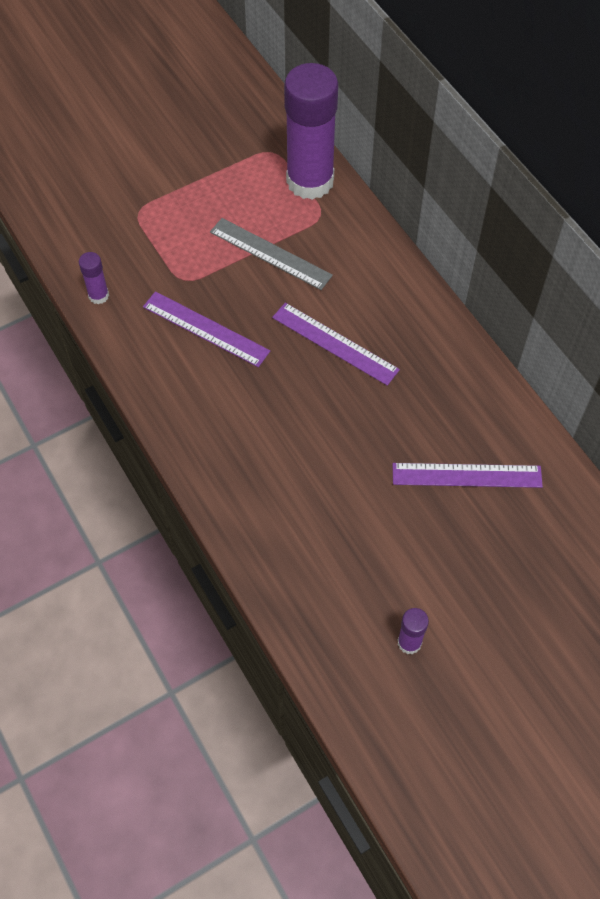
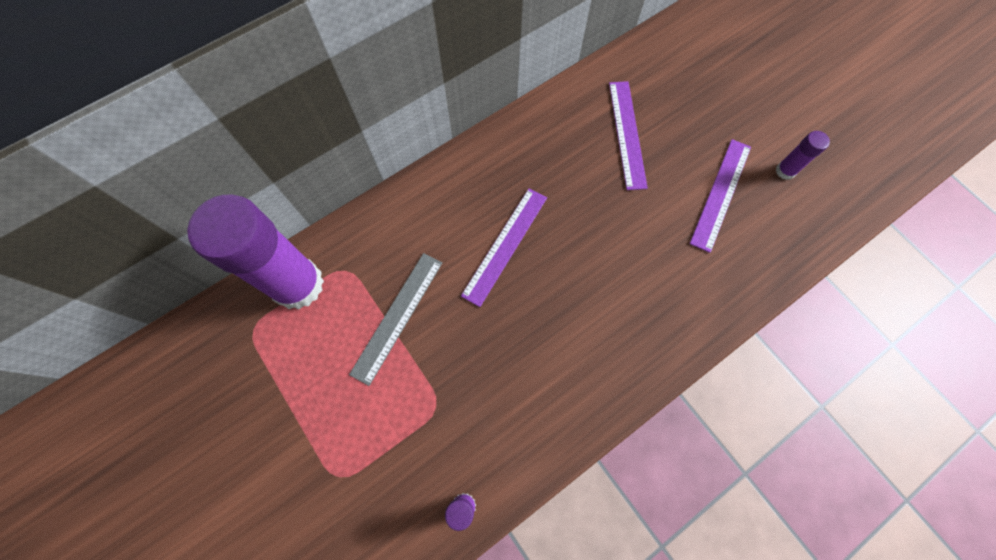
camera: 95 degrees left, 10 degrees up
(206, 328) = (499, 373): purple ruler -> purple ruler (720, 194)

